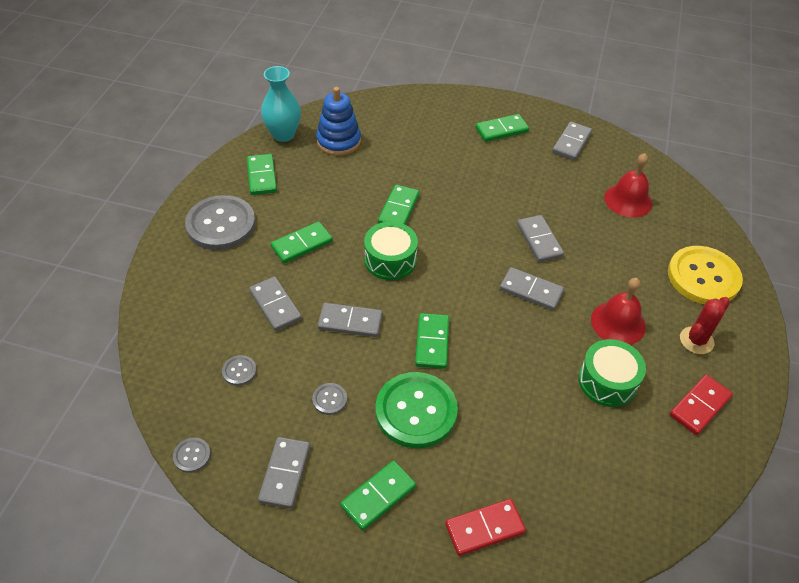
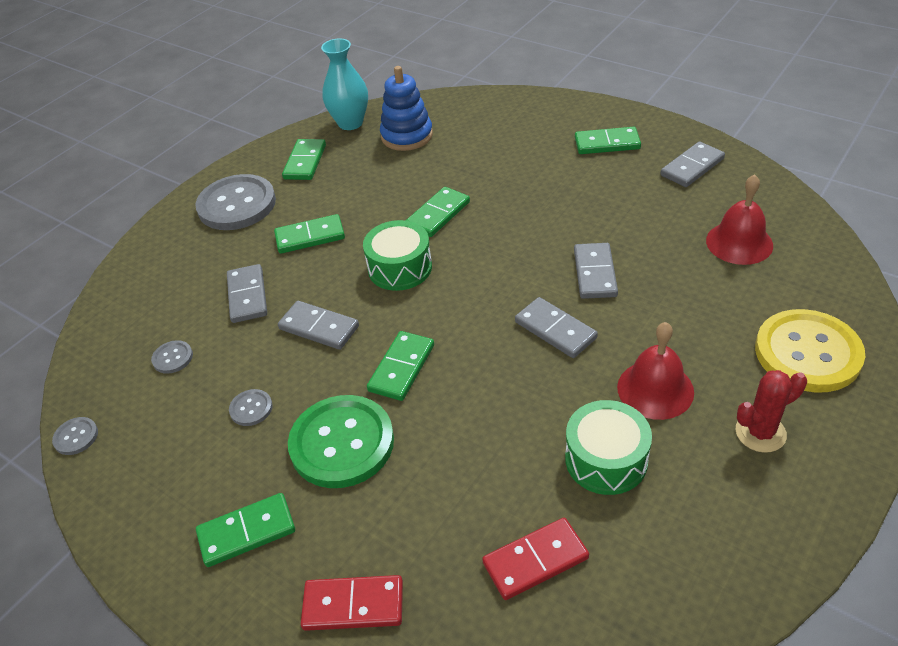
camera: 25 degrees right, 5 degrees down
(285, 474) = (159, 480): grey domino -> none
(699, 406) = (726, 520): red domino -> red domino (535, 560)

